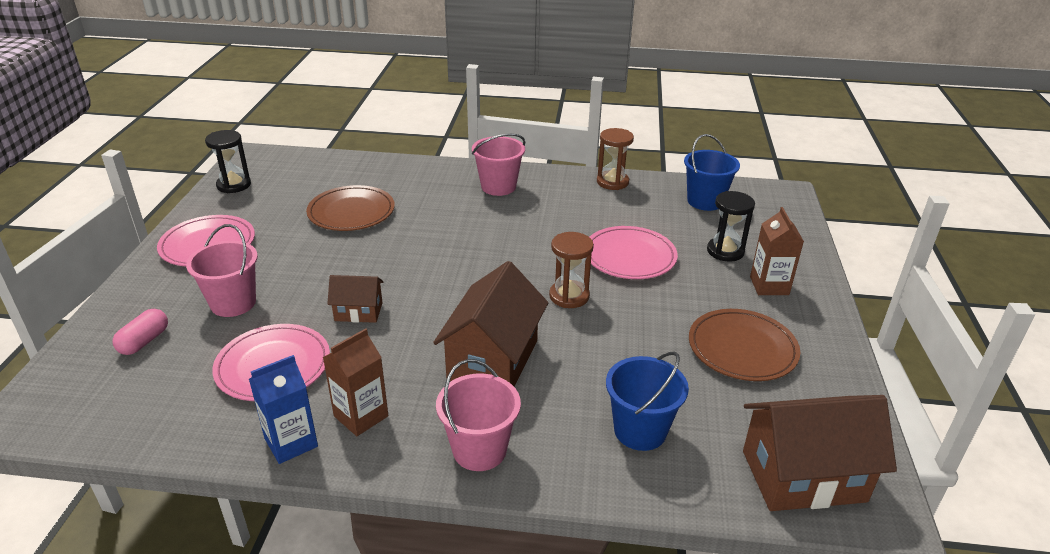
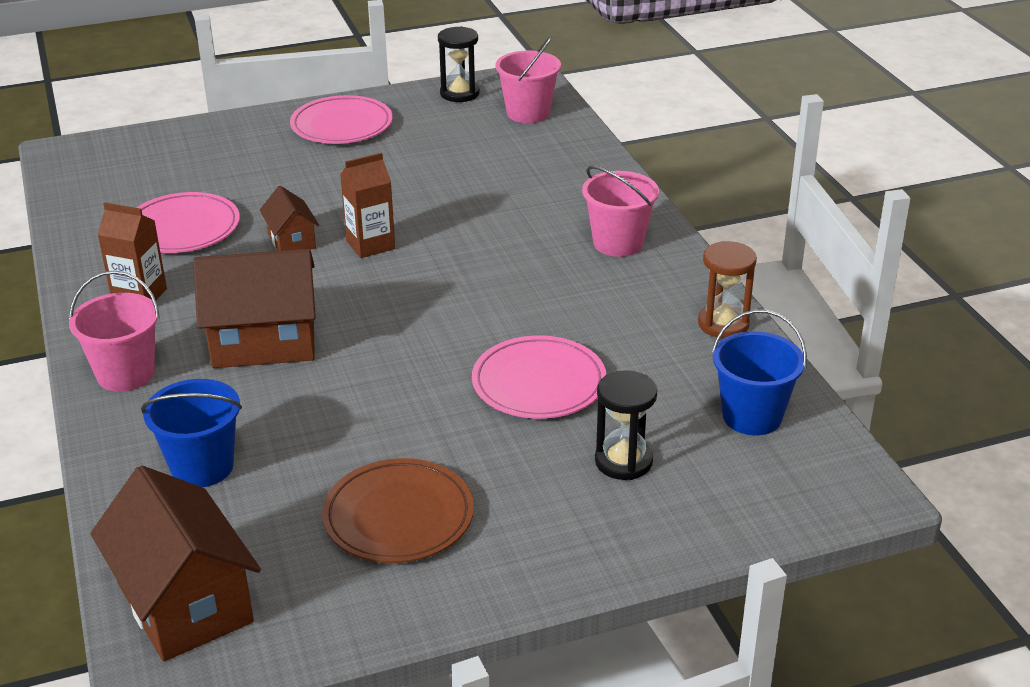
camera: 65 degrees right, 0 degrees up
(144, 341) = (179, 158): pink capsule -> none
(233, 303) = (260, 174): pink bucket -> pink bucket (528, 113)
(291, 442) = (89, 274): blue carton -> none
(351, 212) = (468, 173): brown plate -> none
(569, 296) = (415, 359): brown hourglass -> none
(769, 286) = (565, 517): brown carton -> brown carton (370, 245)

